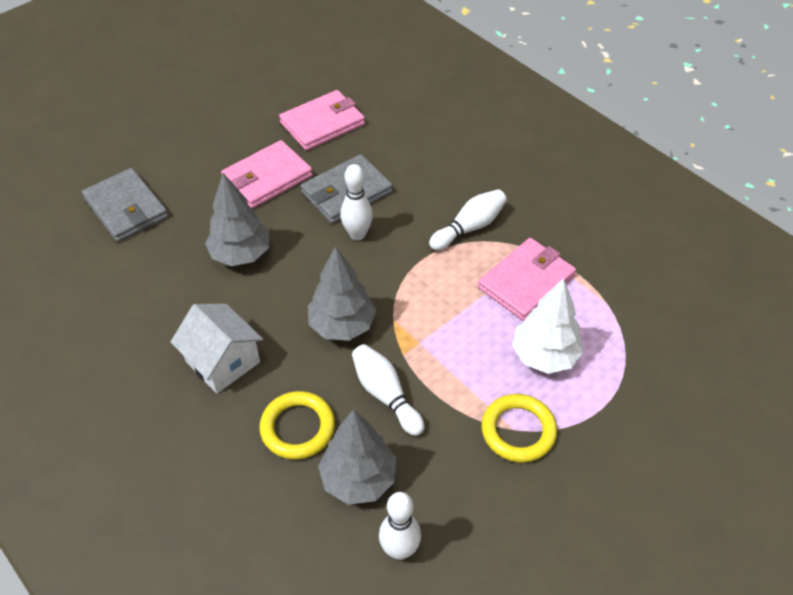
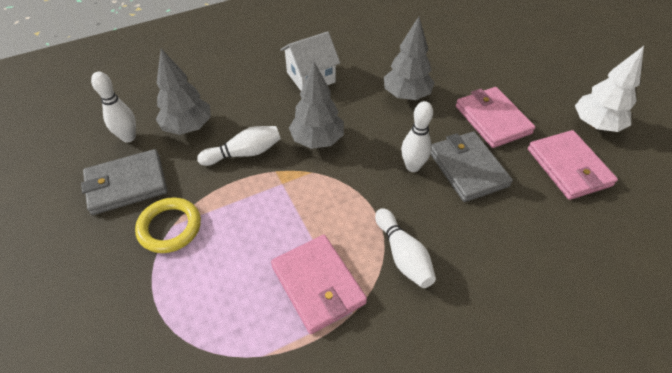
camera: 105 degrees right, 0 degrees up
(126, 208) = (466, 44): grey wallet -> grey wallet (126, 184)
(298, 428) = (242, 104): yellow ring -> none
(544, 356) = (228, 271): white tree -> white tree (595, 125)

